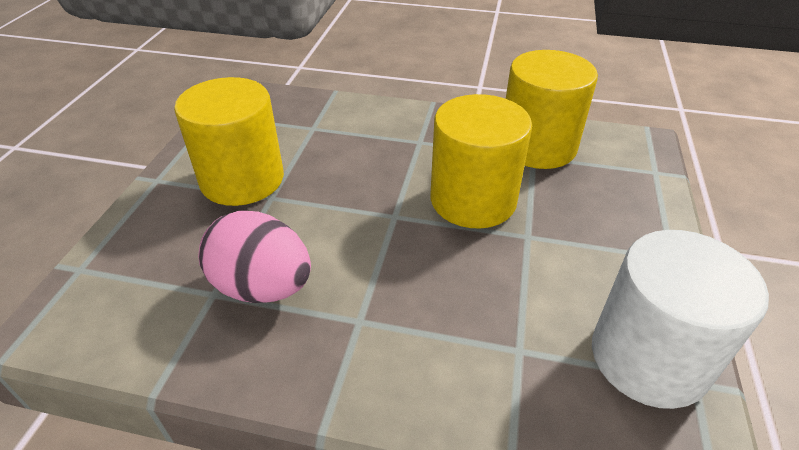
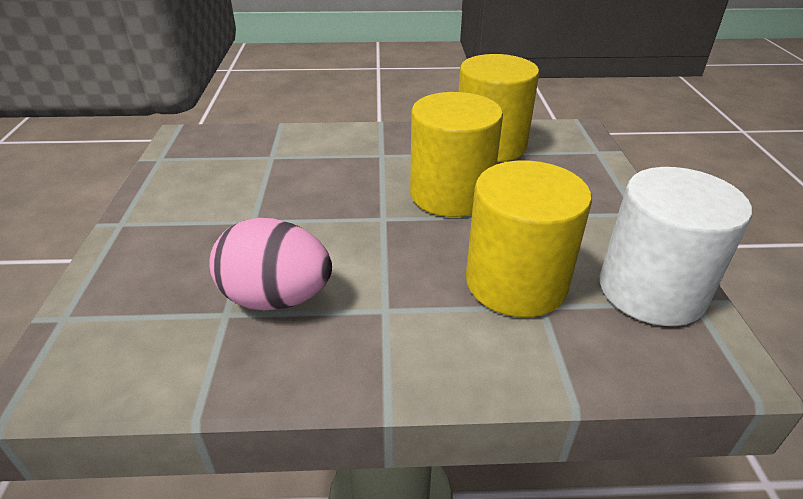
camera: 15 degrees left, 5 degrees down
(242, 179) = (216, 210): yellow cylinder -> yellow cylinder (516, 282)

